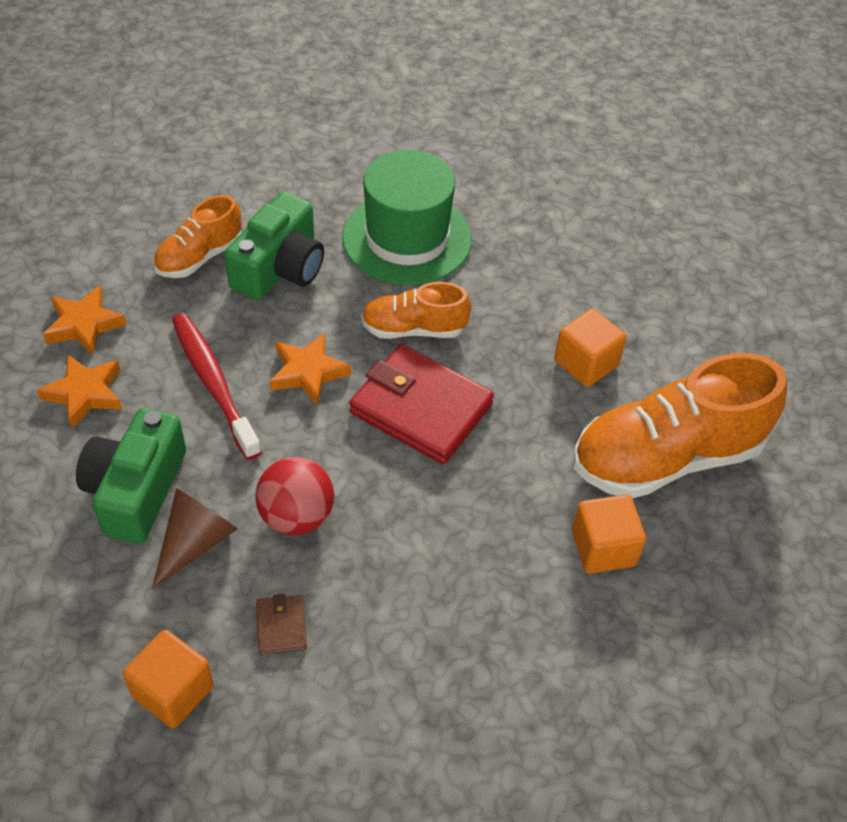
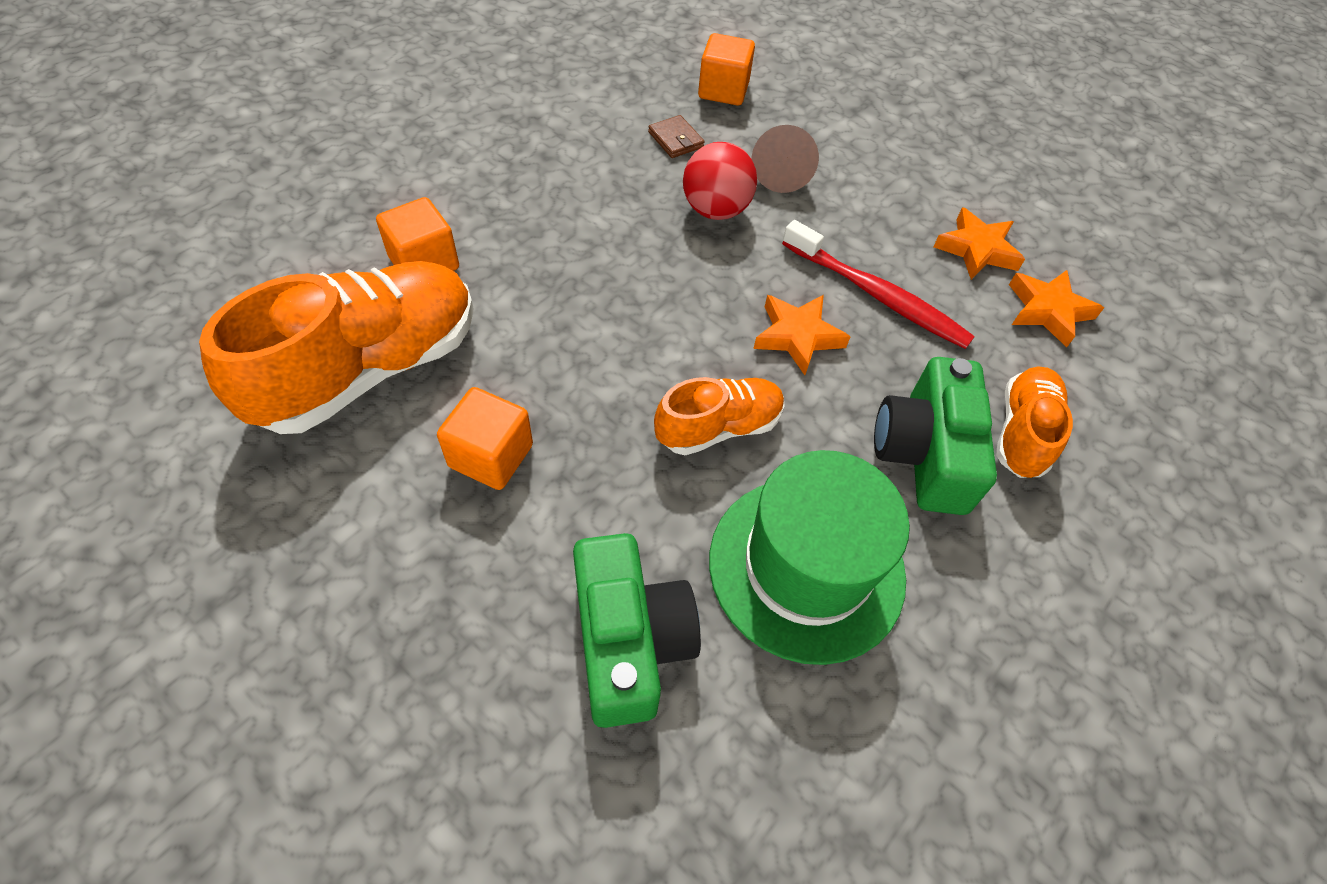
camera: 155 degrees right, 5 degrees up
(136, 490) = (859, 191): green camera -> green camera (629, 640)
(421, 408) = (659, 337): red wallet -> none

